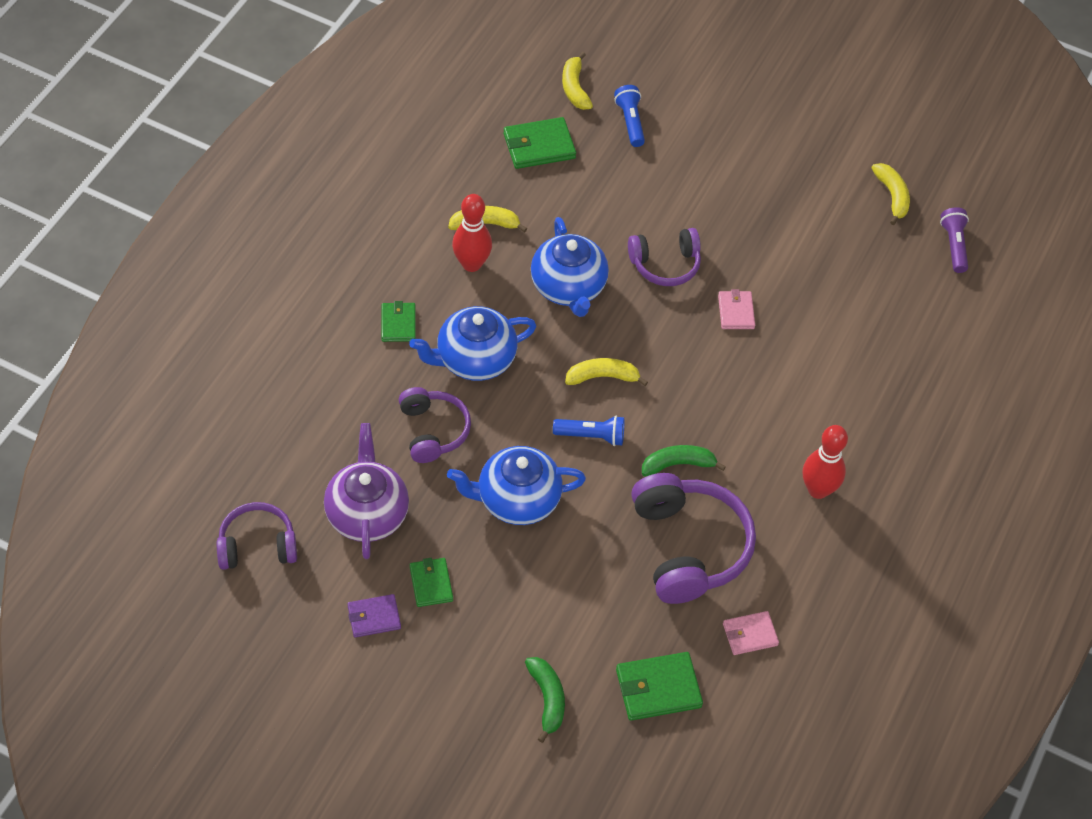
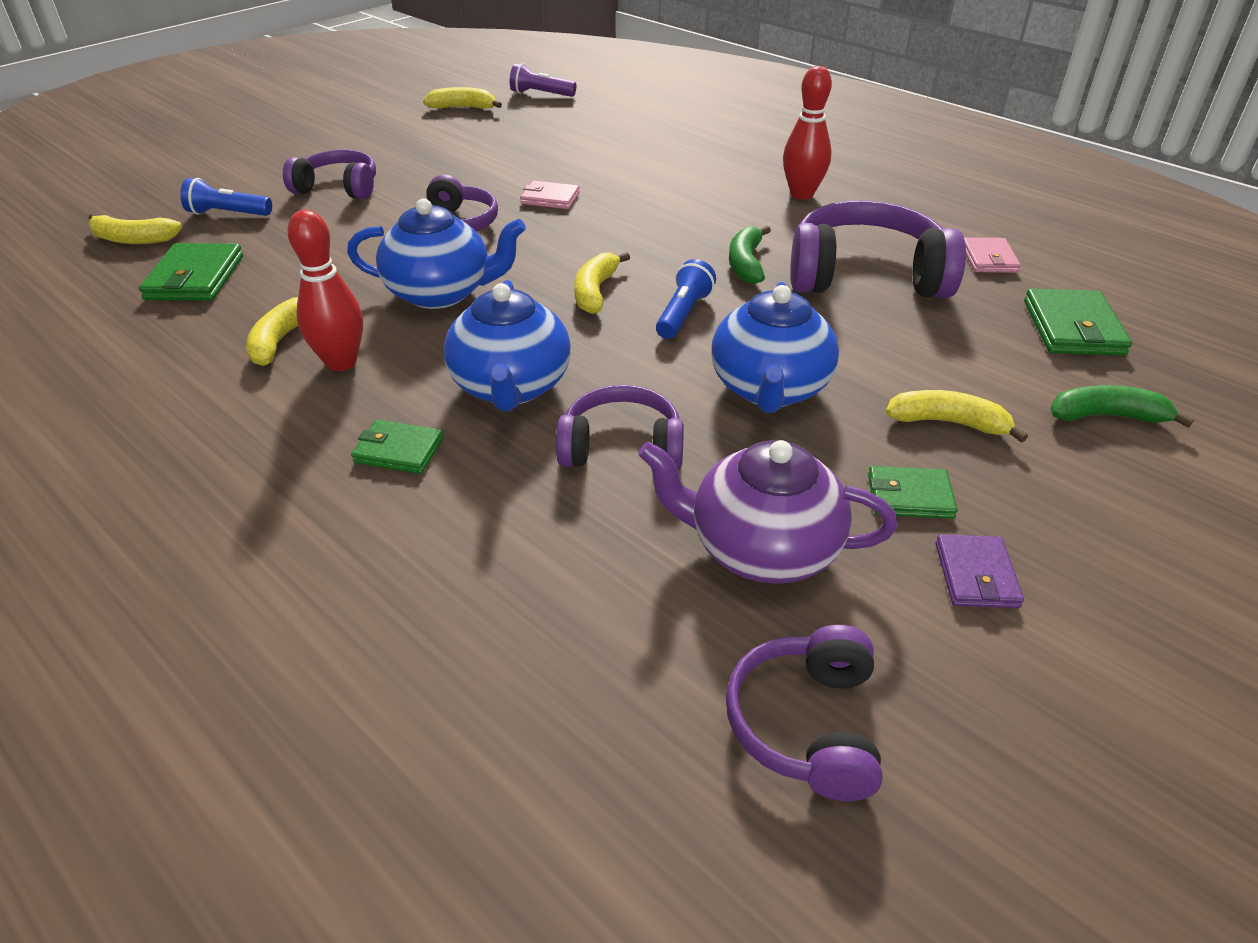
camera: 70 degrees left, 15 degrees down
(511, 604) = (948, 422): none -> yellow banana
(697, 169) = (338, 188): none -> purple headphones

